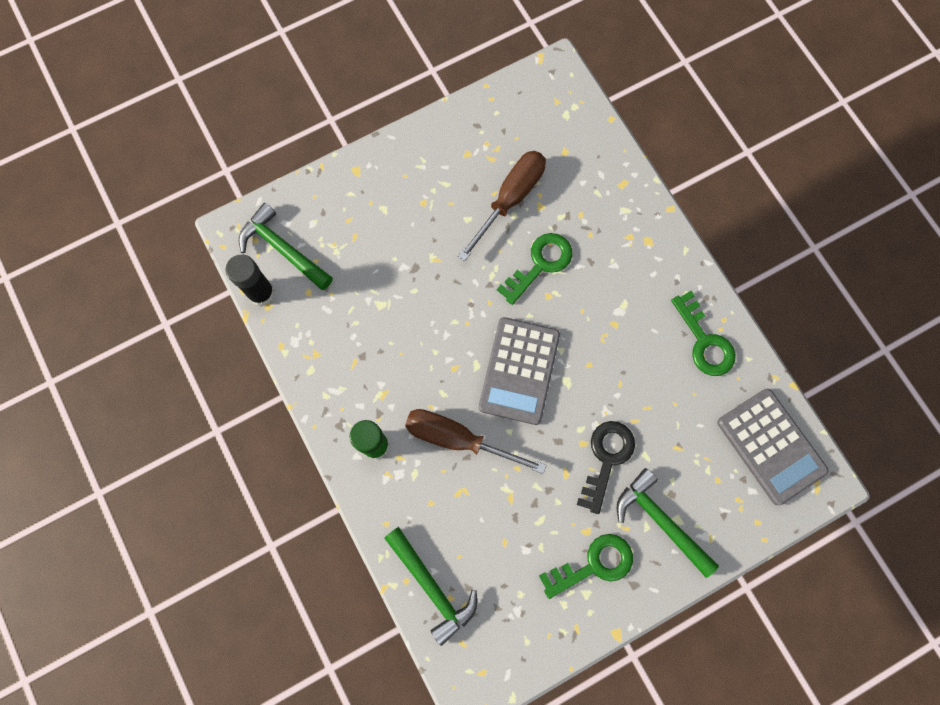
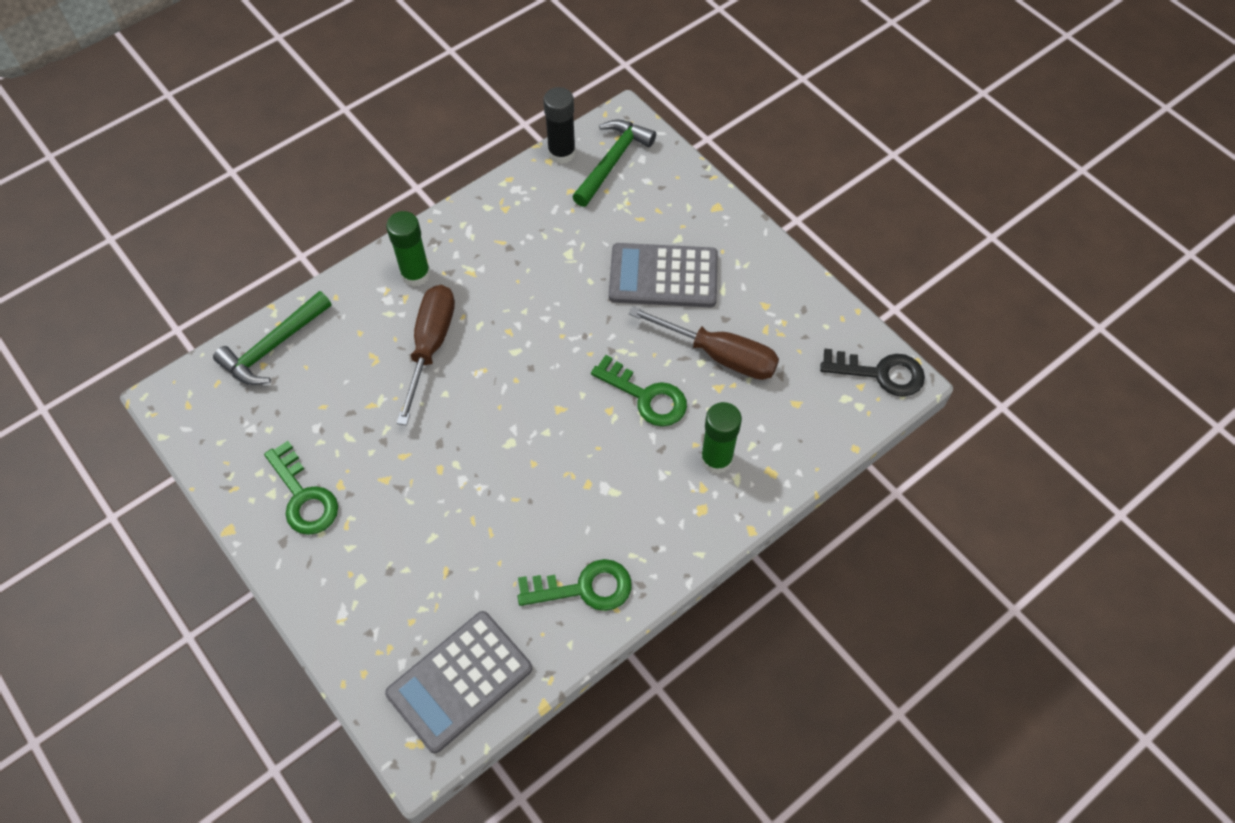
camera: 80 degrees right, 15 degrees down
(519, 371) = (515, 393): grey calculator -> grey calculator (663, 276)
(606, 221) = (716, 459): none -> green glue stick
(606, 459) = (424, 495): black key -> black key (880, 373)
(660, 521) = (357, 561): green hammer -> none
(704, 341) = (584, 588): green key -> green key turned 150 degrees counterclockwise

